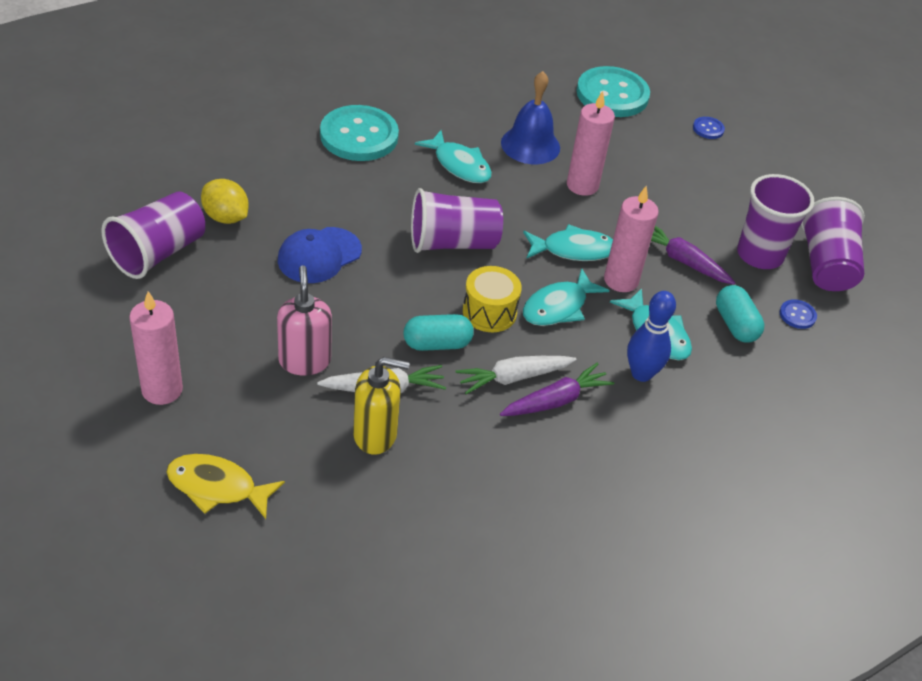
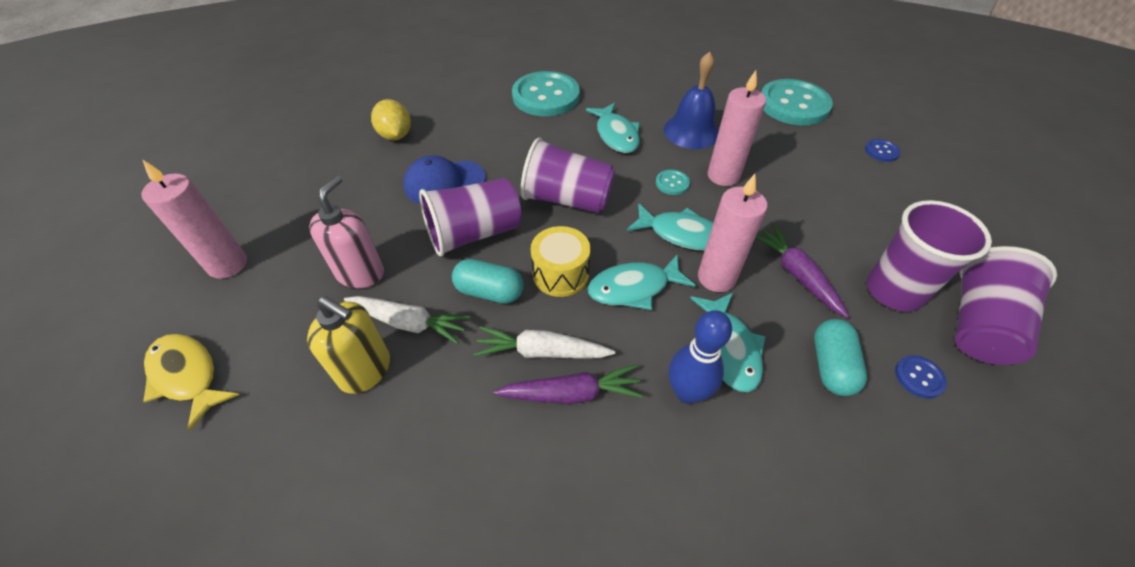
camera: 30 degrees right, 5 degrees up
(158, 253) = (324, 151): purple cup -> purple cup (474, 234)
(540, 204) = (672, 183): none -> turquoise button

